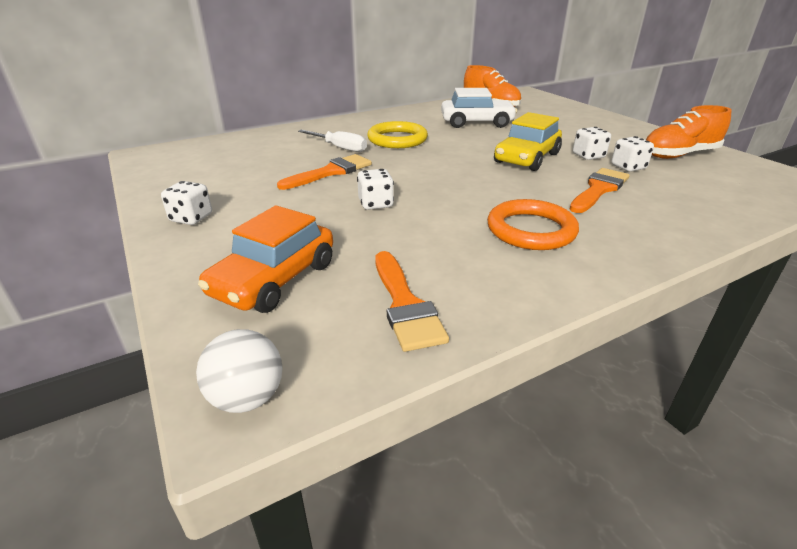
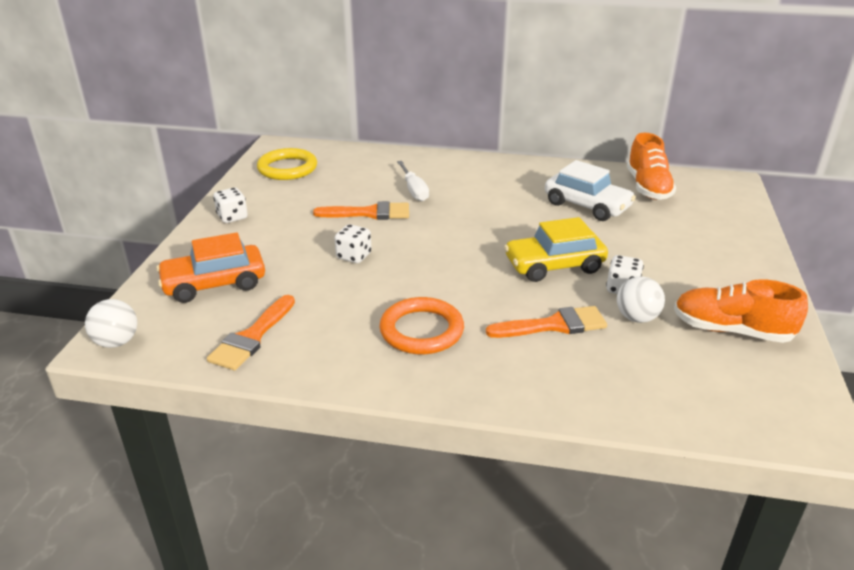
camera: 40 degrees right, 0 degrees up
(397, 139) = (475, 198): yellow ring -> yellow ring (287, 168)
(628, 167) = (636, 318): white dice -> white ball

